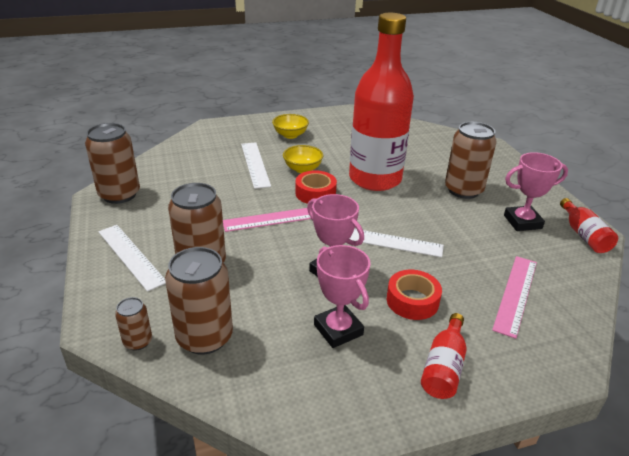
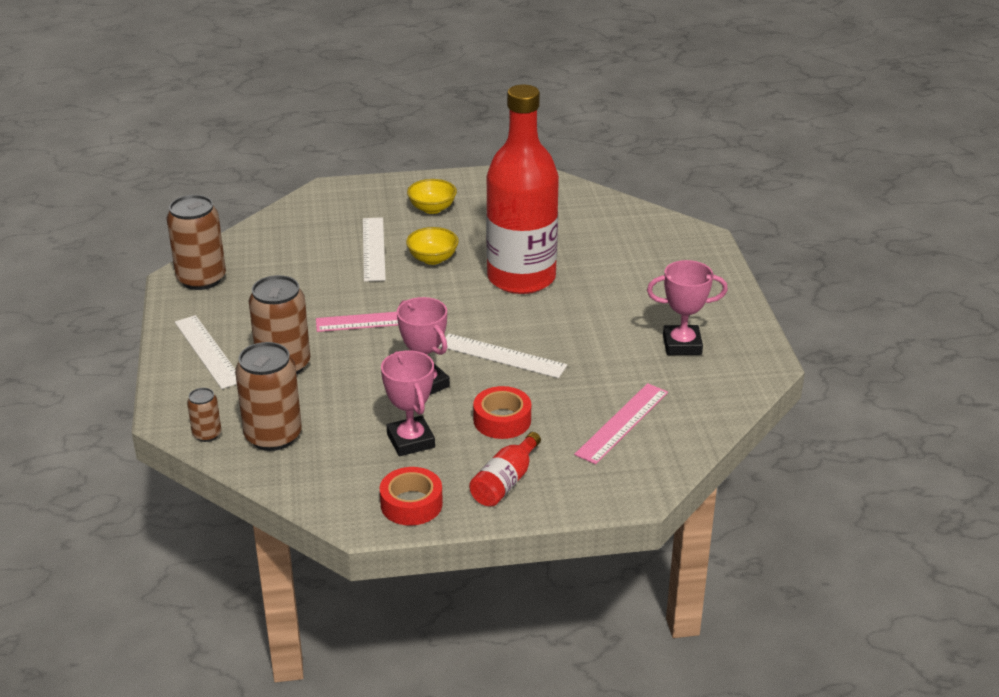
camera: 10 degrees right, 0 degrees up
(315, 193) = (438, 292): red tape -> red tape (411, 504)
(463, 190) = (629, 300): brown can -> none
(583, 235) = (749, 366): red bottle -> none

